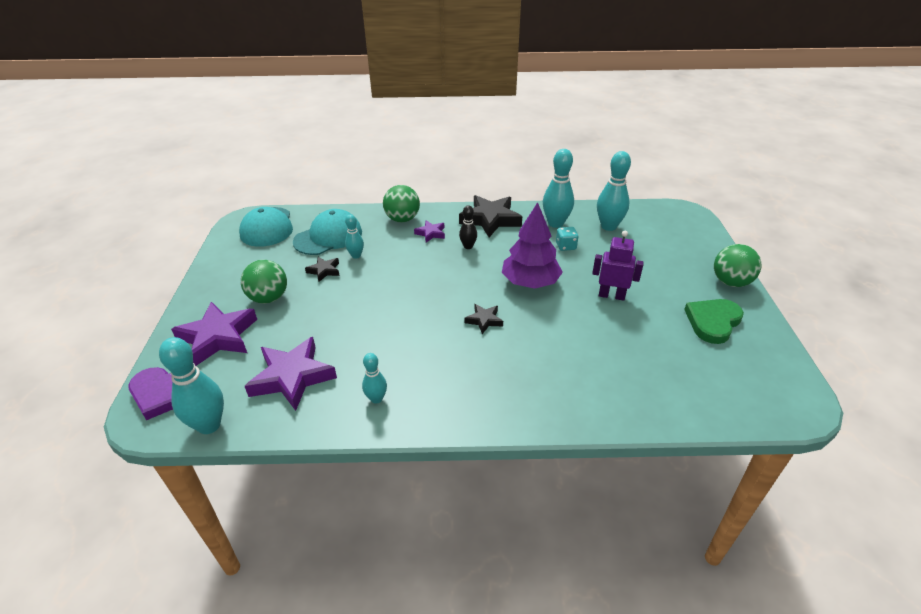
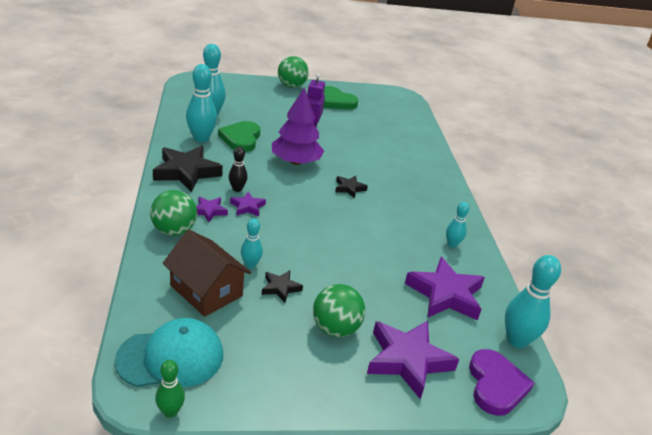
camera: 100 degrees left, 5 degrees down
(223, 230) = (170, 411): none -> green bowling pin
(328, 237) = (206, 291): turquoise cap -> brown house
(439, 253) = (247, 207): none -> purple star
(565, 246) = (241, 139): turquoise dice -> green heart

